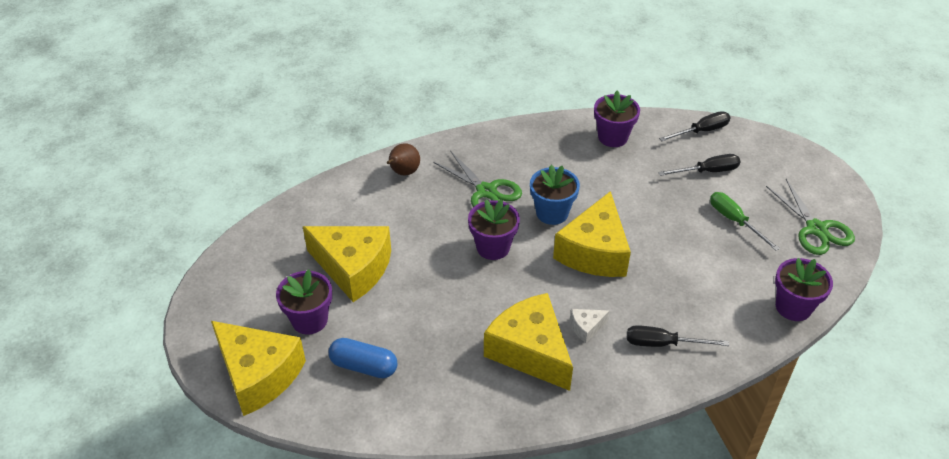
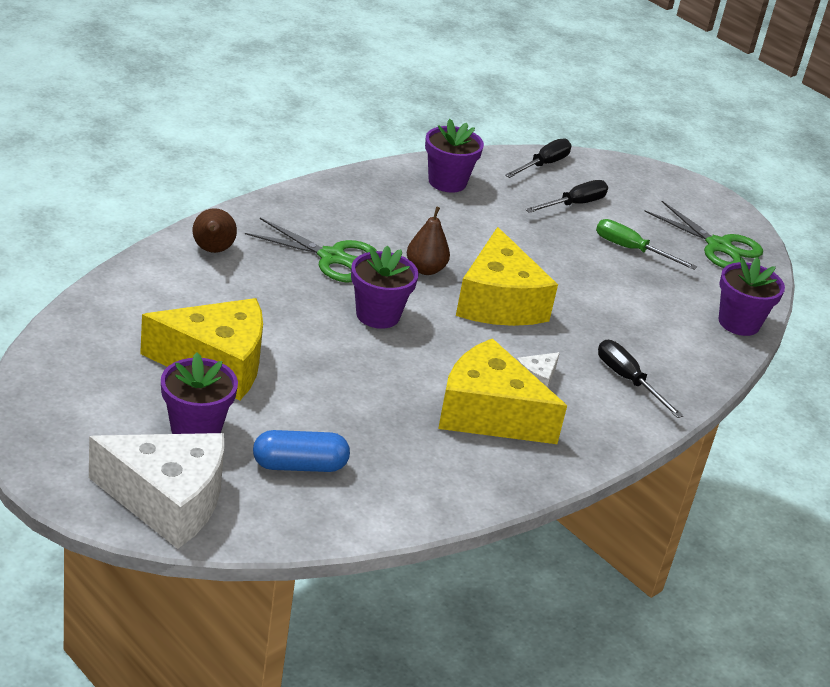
camera: 30 degrees left, 10 degrees down
(258, 375) = (168, 501): yellow cheese -> white cheese
(552, 213) = (425, 269): blue flower pot -> brown pear
(663, 343) = (628, 380): black screwdriver -> black screwdriver turned 75 degrees clockwise

